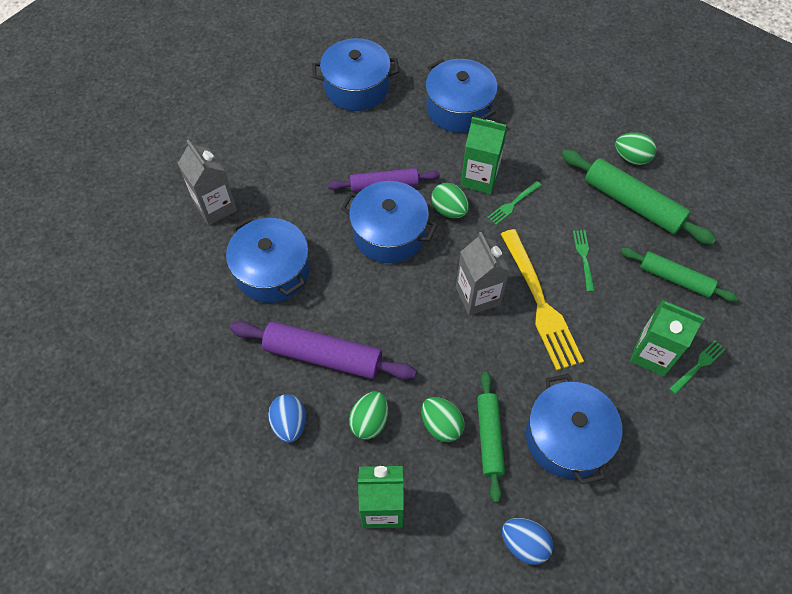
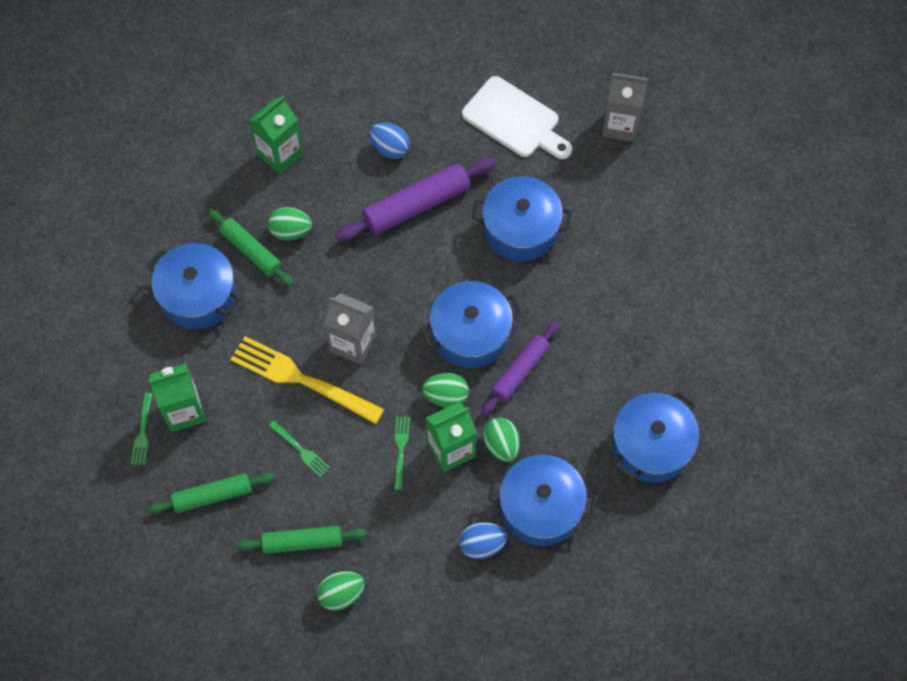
camera: 135 degrees right, 5 degrees up
(173, 355) = (515, 120): none -> white cutting board
(215, 207) = (623, 237): grey carton -> grey carton (620, 125)
(369, 421) = (340, 193): green egg -> green egg (501, 445)
(524, 544) = (172, 208): blue egg -> blue egg (482, 545)
(632, 203) = (302, 542): green rolling pin -> green rolling pin, size x0.66

